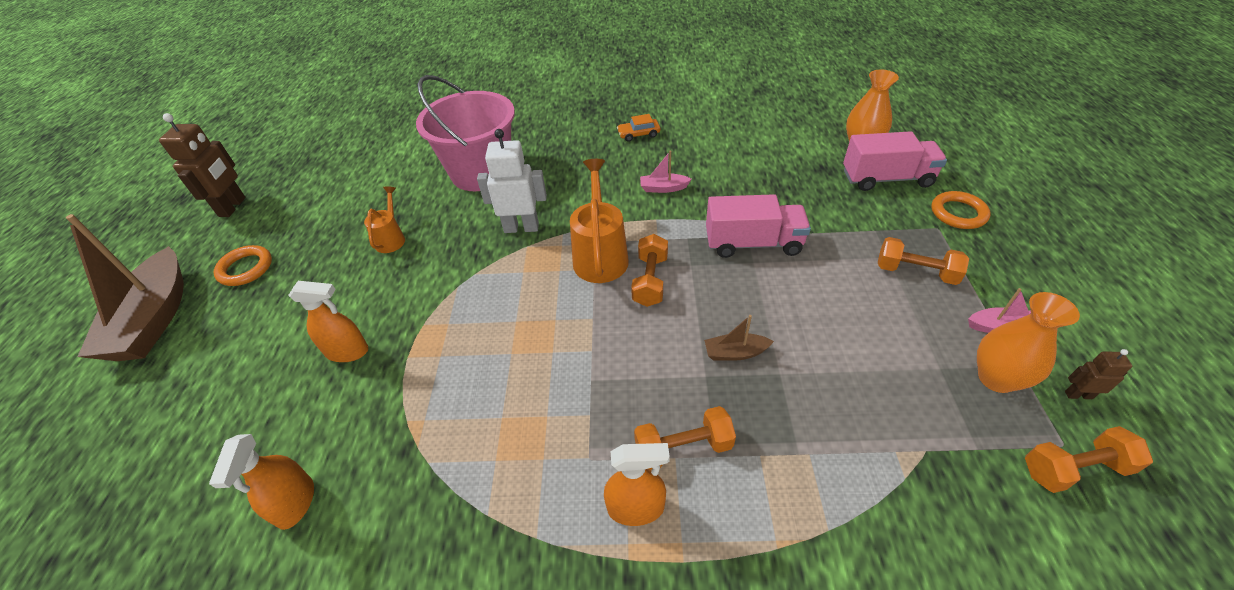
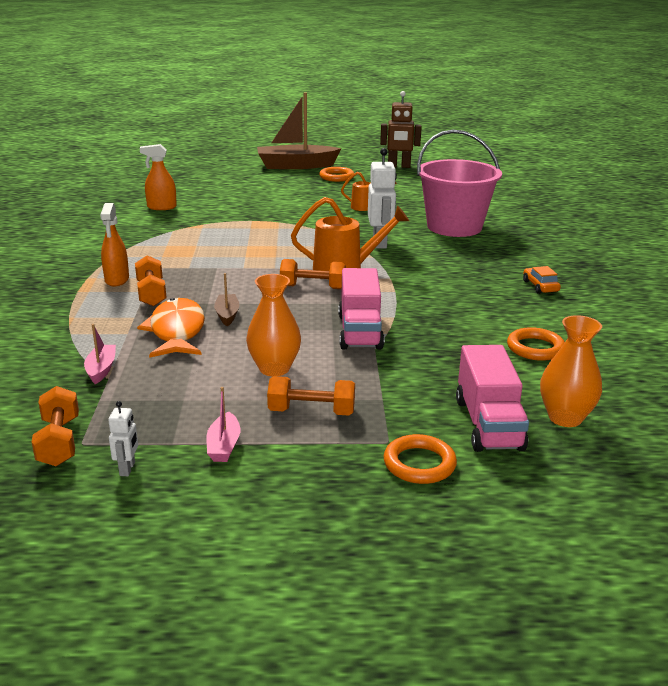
camera: 85 degrees right, 20 degrees down
(347, 351) = (260, 206): orange spray bottle -> none
(663, 188) = (444, 295): pink boat -> pink boat (101, 369)
(759, 148) = (535, 348): none -> orange ring
(790, 398) = (176, 331): none -> orange fish
(915, 272) = (311, 412): orange dumbbell -> orange dumbbell turned 75 degrees clockwise
(996, 378) = (162, 427): orange vase -> orange vase (274, 369)
(1078, 394) = (127, 469): brown robot -> white robot

